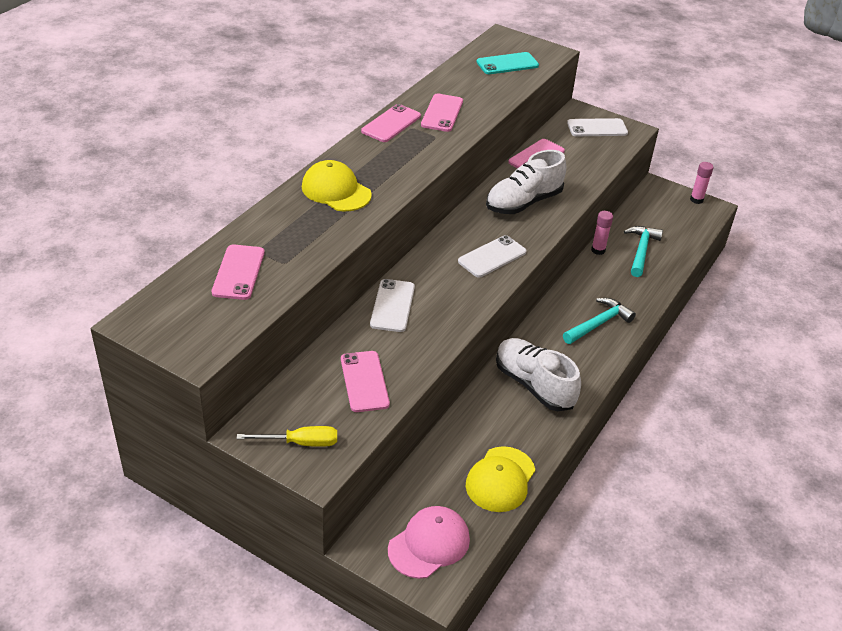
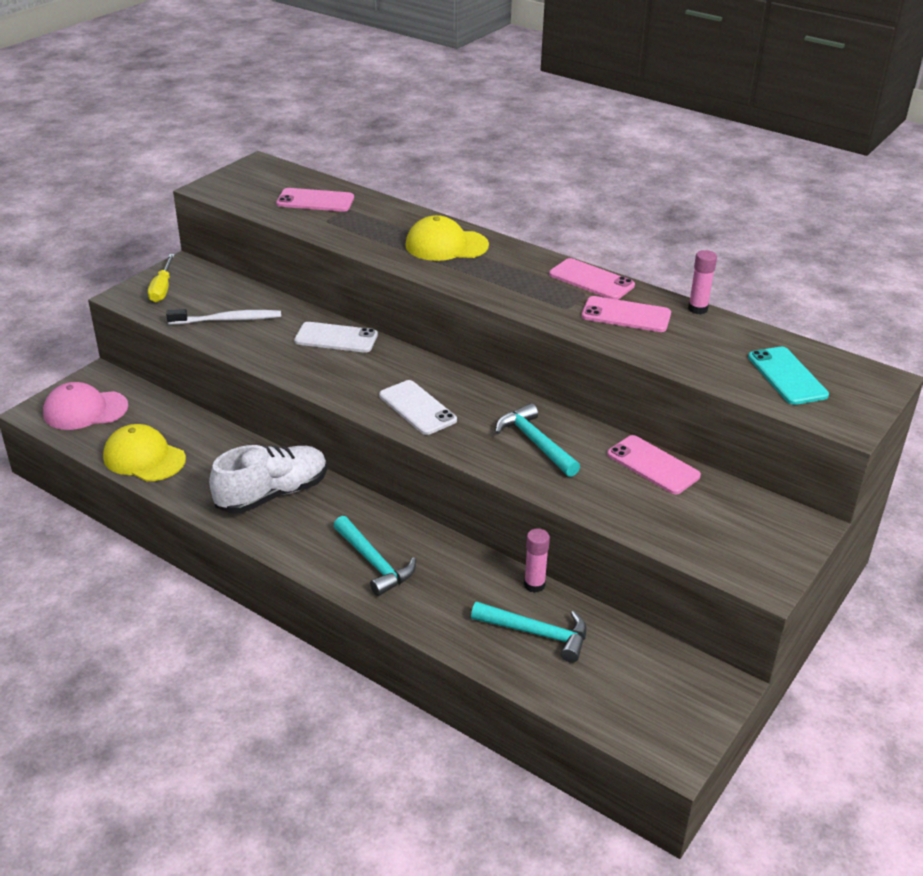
camera: 95 degrees right, 5 degrees down
(336, 191) = (446, 245): yellow cap -> yellow cap turned 135 degrees counterclockwise
(364, 381) = (228, 320): pink phone -> white toothbrush
(429, 544) = (85, 410): pink cap -> pink cap turned 120 degrees clockwise
(523, 202) = (535, 443): white shoe -> turquoise hammer
(597, 128) = (757, 539): white phone -> none
(696, 200) = (694, 736): pink glue stick -> pink glue stick (697, 309)

